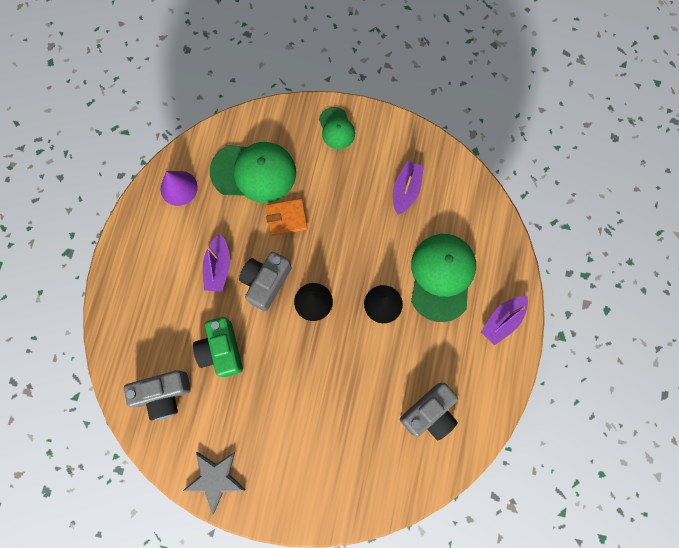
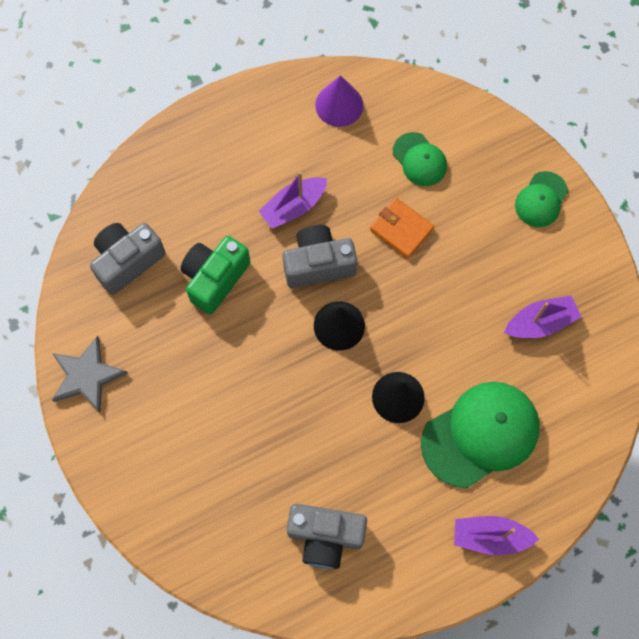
camera: 50 degrees right, 5 degrees down
(164, 394) = (127, 261): grey camera -> grey camera turned 105 degrees clockwise
(254, 172) = (419, 159): green cap -> green cap, size x0.54

